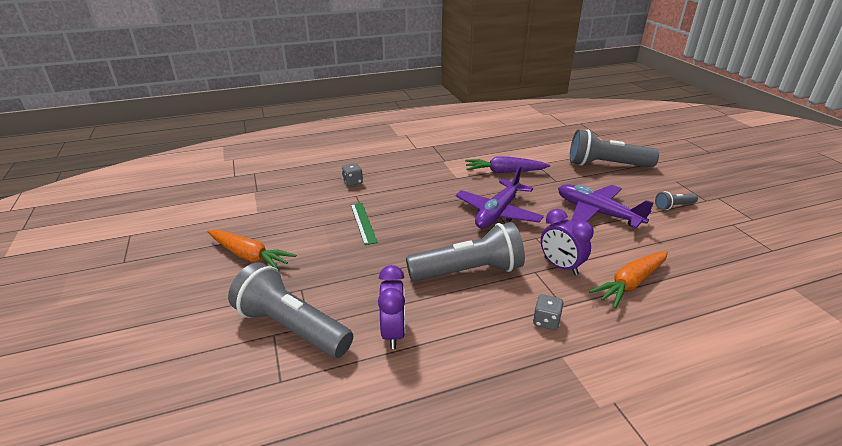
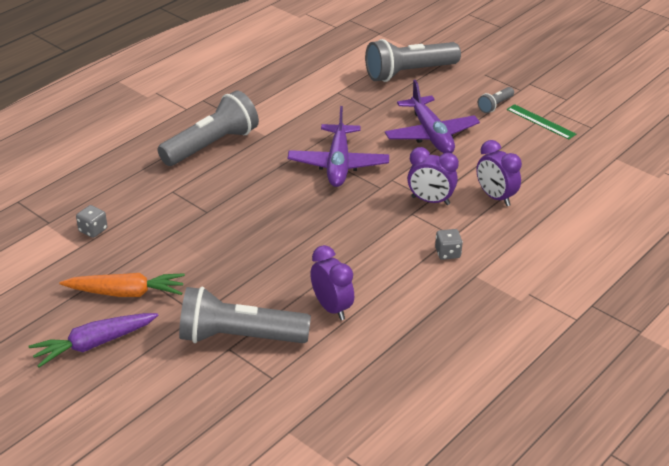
camera: 30 degrees left, 5 degrees up
(353, 182) = (153, 176): grey dice -> grey dice (93, 230)
(363, 223) = (211, 219): green ruler -> green ruler (541, 121)
(468, 271) = (354, 233): grey flashlight -> grey flashlight (211, 145)
(504, 172) = (310, 112): purple carrot -> purple carrot (94, 344)
(597, 213) = (431, 134): purple plane -> purple plane turned 120 degrees counterclockwise
(630, 283) = (495, 197): orange carrot -> purple clock

